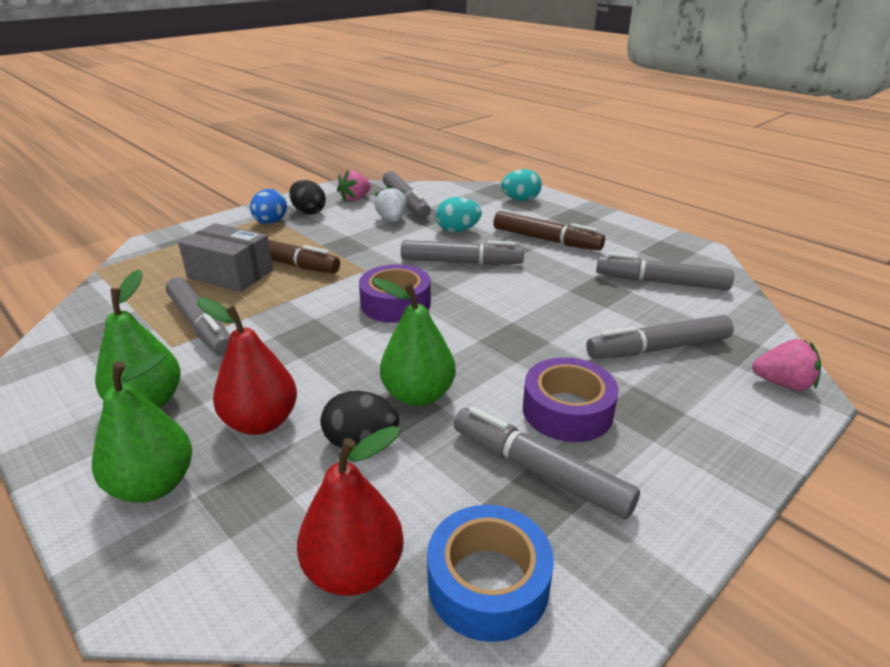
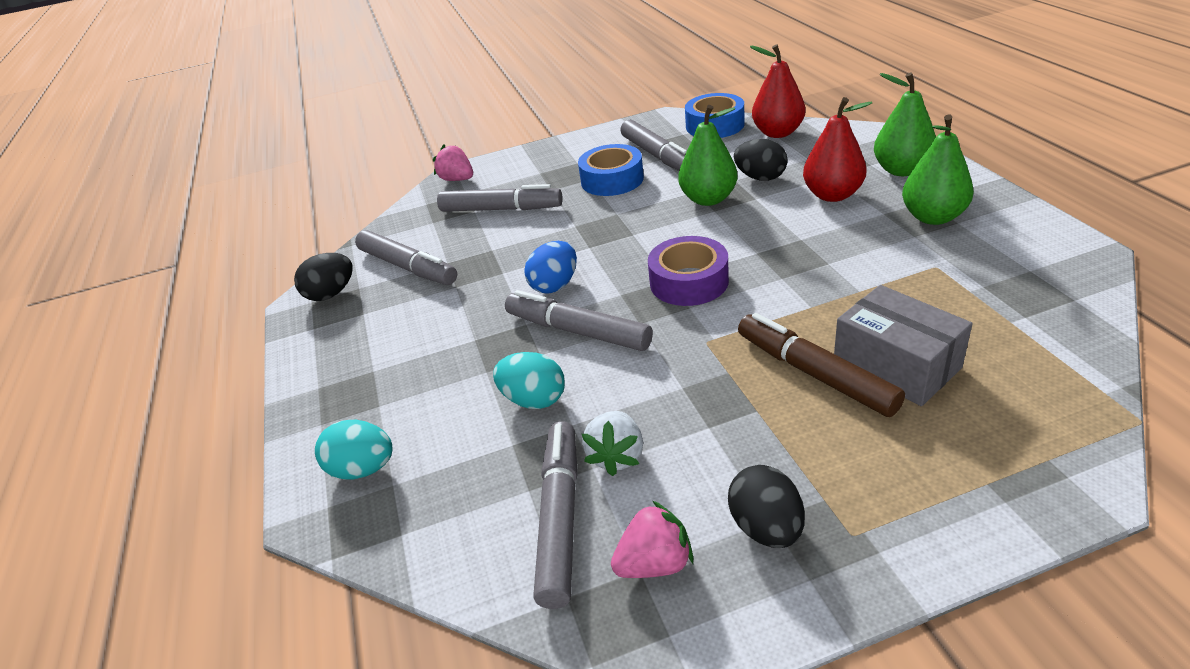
camera: 150 degrees left, 5 degrees up
(201, 325) = (912, 285): grey marker -> none
(270, 222) = (847, 503): blue egg -> blue egg (555, 285)
(546, 240) = (439, 353): brown marker -> none
(567, 410) = (612, 180): purple tape -> blue tape
(689, 257) = (331, 294): none -> black egg

